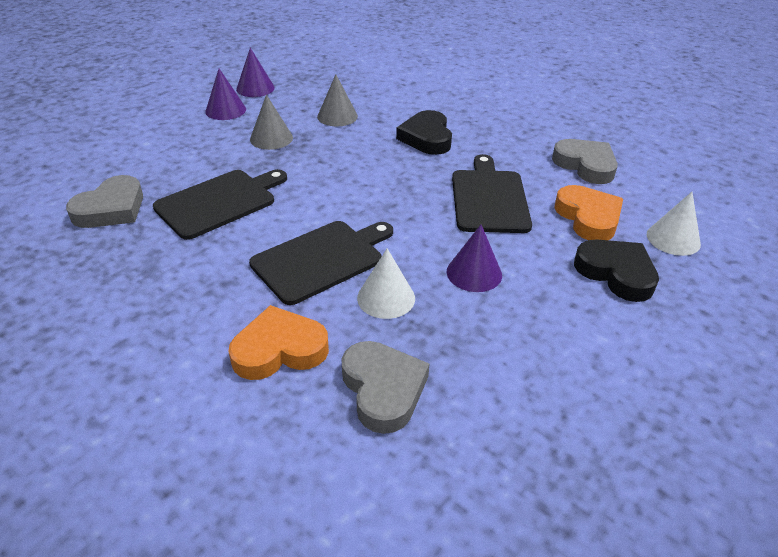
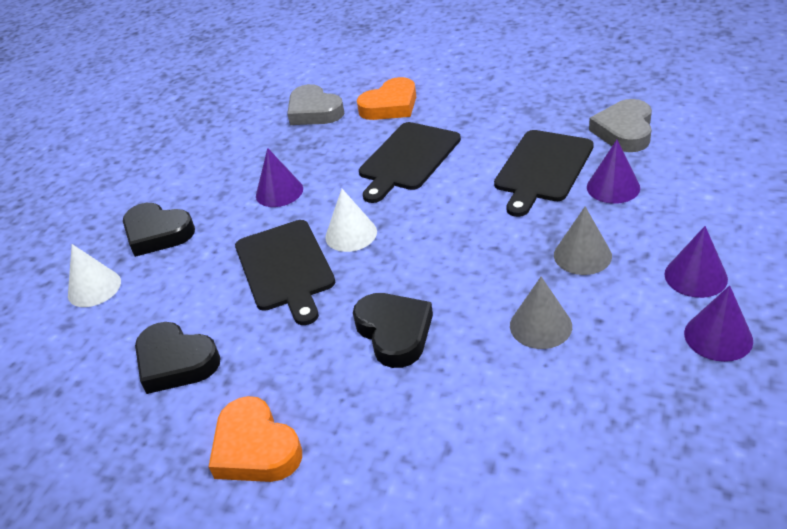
camera: 165 degrees right, 0 degrees up
(192, 169) = (613, 187): none -> purple cone
(386, 298) = (340, 153): white cone -> white cone (351, 234)
(585, 165) = (176, 362): grey heart -> black heart
(588, 218) = (178, 282): orange heart -> orange heart (255, 448)

